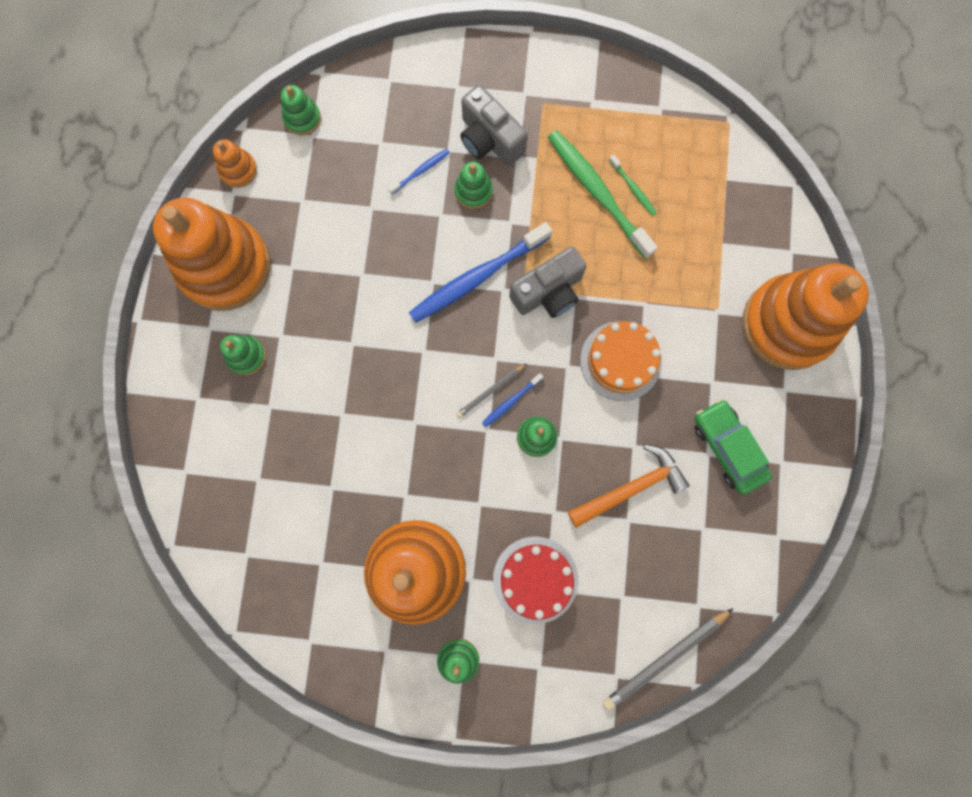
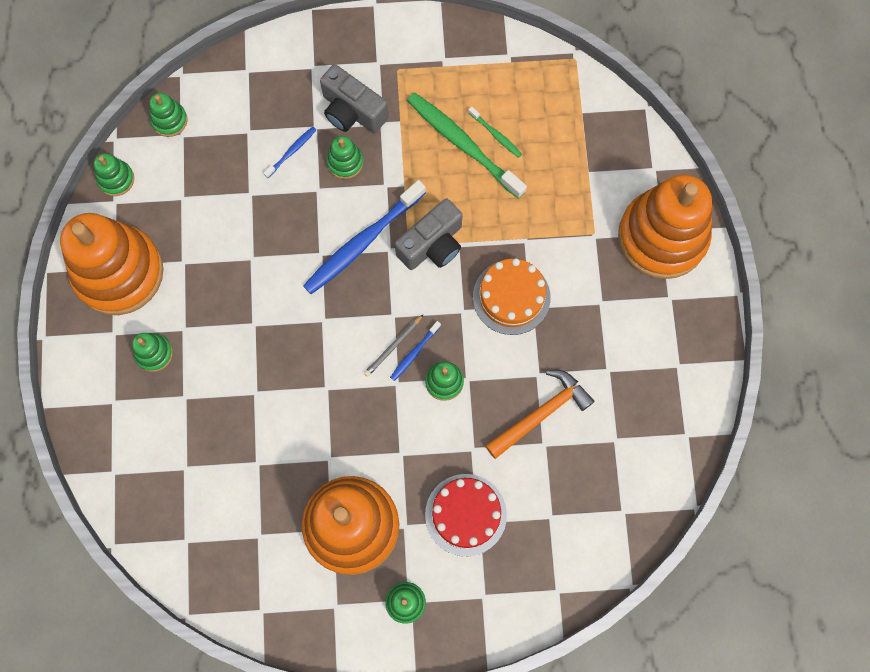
camera: 10 degrees left, 5 degrees down
(238, 170) = (116, 179): orange stacking toy -> green stacking toy
(665, 658) = (600, 566): grey pencil -> none
(728, 448) = (625, 361): green car -> none

